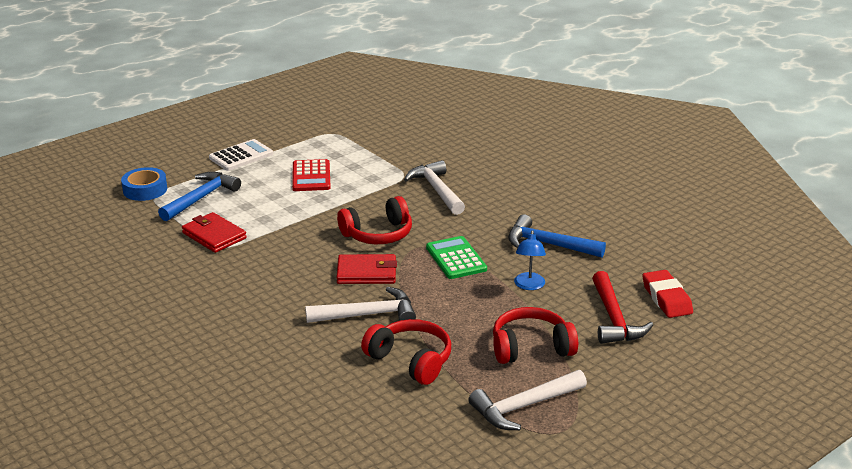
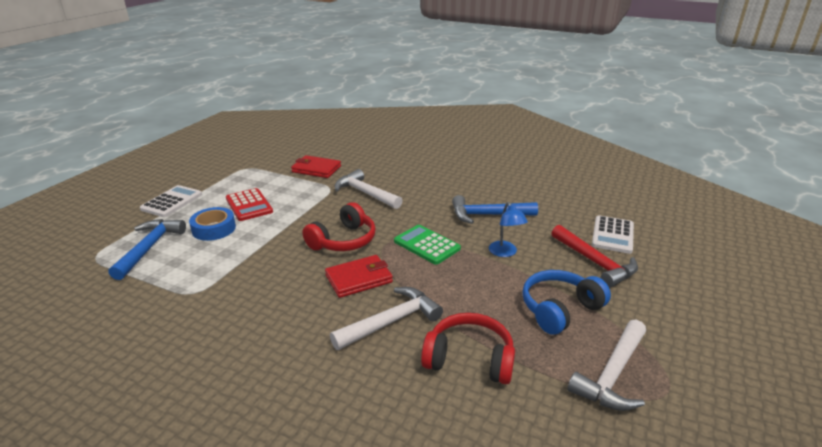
camera: 25 degrees left, 0 degrees up
(145, 190) = (82, 253): blue tape -> blue tape (214, 229)
(214, 235) = (181, 282): red wallet -> red wallet (316, 169)
(531, 347) = (559, 309): red headphones -> blue headphones
(666, 298) = (612, 235): red eraser -> white calculator

